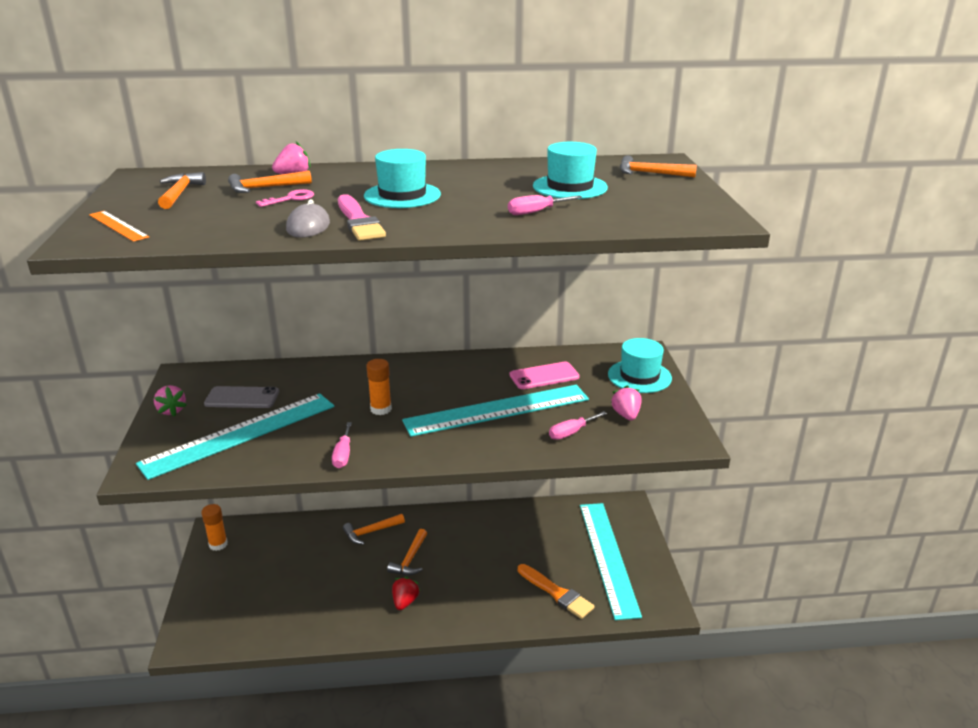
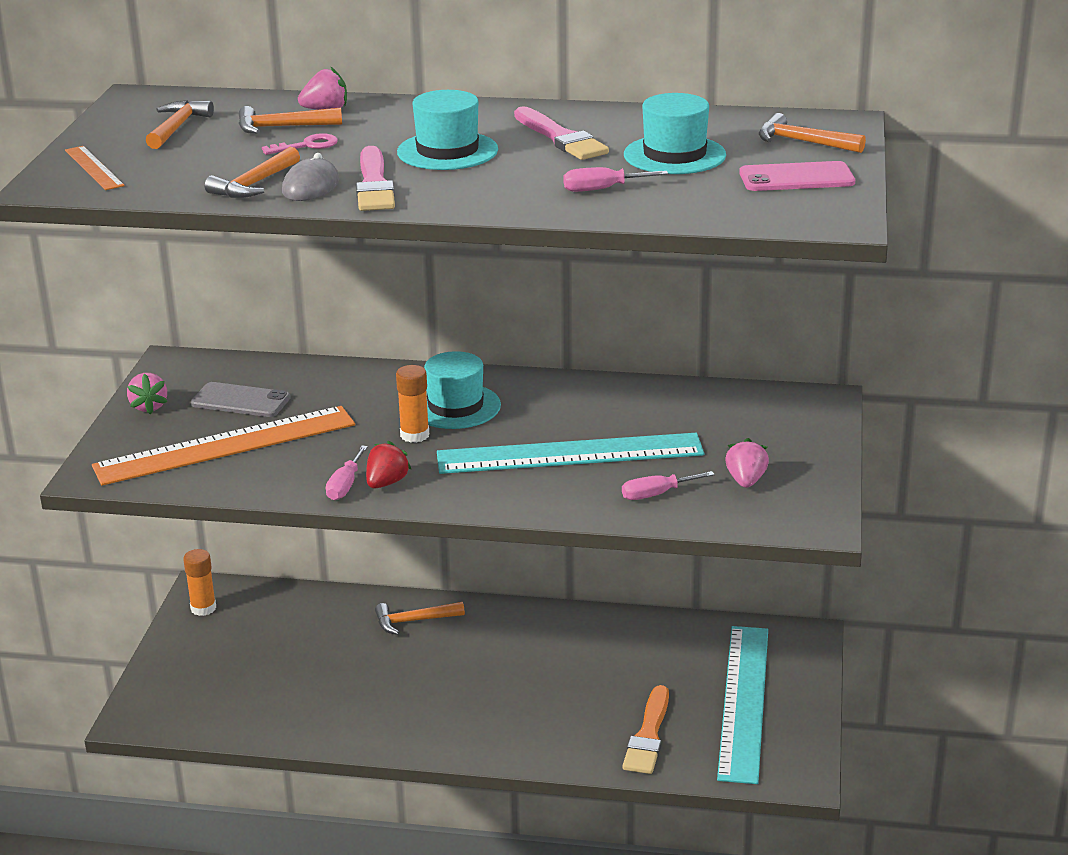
camera: 15 degrees right, 0 degrees up
(240, 434) = (225, 445): turquoise ruler -> orange ruler
(405, 602) = (432, 714): red strawberry -> red strawberry (386, 483)
(410, 559) = (457, 663): orange hammer -> orange hammer (254, 184)
(480, 182) = (561, 138): none -> pink brush
(544, 376) = (658, 416): pink phone -> pink phone (796, 178)
(556, 593) = (648, 735): orange brush -> orange brush turned 45 degrees clockwise
(639, 376) = (796, 432): turquoise hat -> turquoise hat (455, 406)

